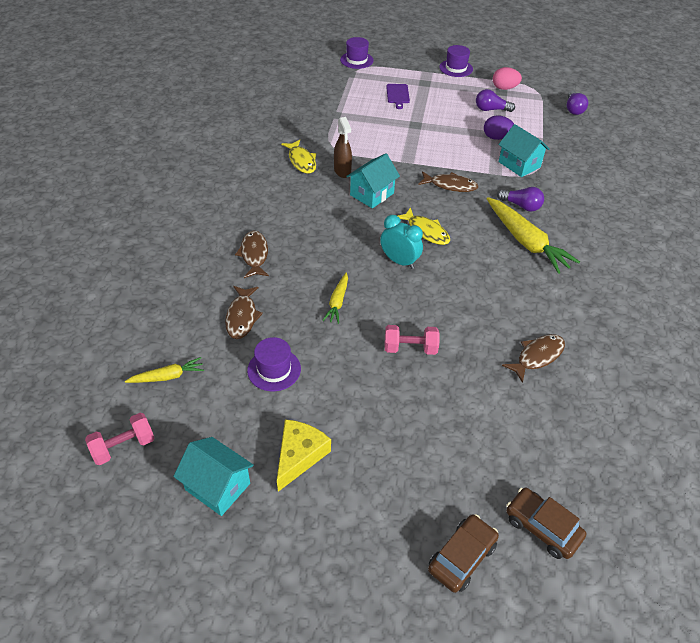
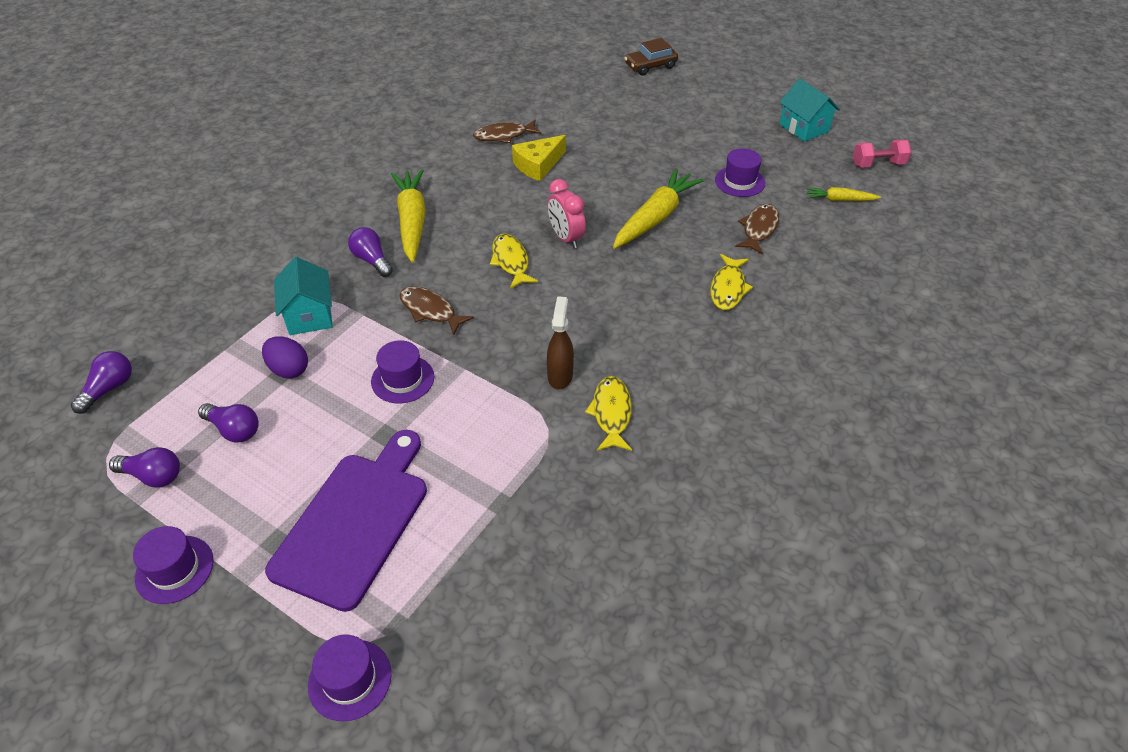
camera: 155 degrees left, 0 degrees up
(254, 255) = (728, 288): brown fish -> yellow fish
(299, 456) = (737, 128): yellow cheese -> yellow cheese (538, 165)
(337, 302) = (655, 217): yellow carrot -> yellow carrot, size x1.91
(372, 194) = (542, 327): turquoise house -> none
(397, 95) = (355, 522): purple cutting board -> purple cutting board, size x2.28
(399, 261) = (566, 238): turquoise clock -> pink clock
(410, 348) = (608, 166): pink dumbbell -> none
(430, 148) = (402, 379): none -> purple hat
(504, 88) = (153, 476): pink egg -> purple light bulb
(542, 527) = (589, 64): brown car -> none

